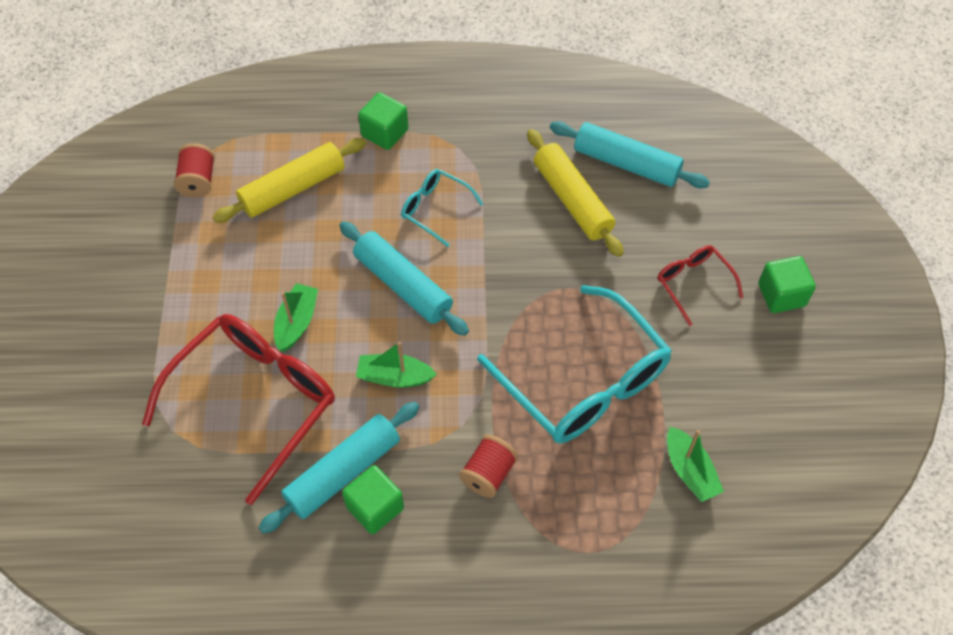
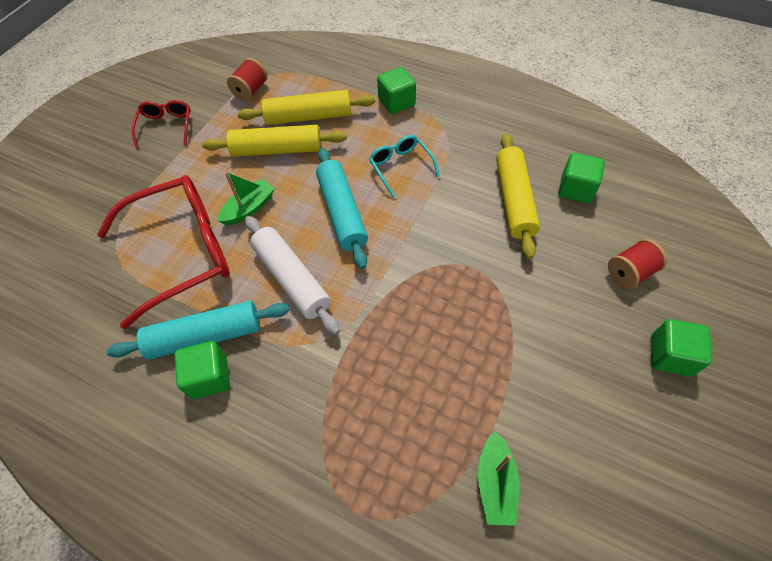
camera: 30 degrees right, 0 degrees up
(282, 243) = (277, 150): none -> yellow rolling pin
(394, 377) = (292, 279): green boat -> white rolling pin
(488, 474) = (314, 393): red spool -> red spool (630, 272)
(584, 382) = (442, 352): turquoise glasses -> none
(626, 164) = (576, 189): turquoise rolling pin -> green cube
(693, 283) = (586, 309): red glasses -> red glasses (166, 126)

